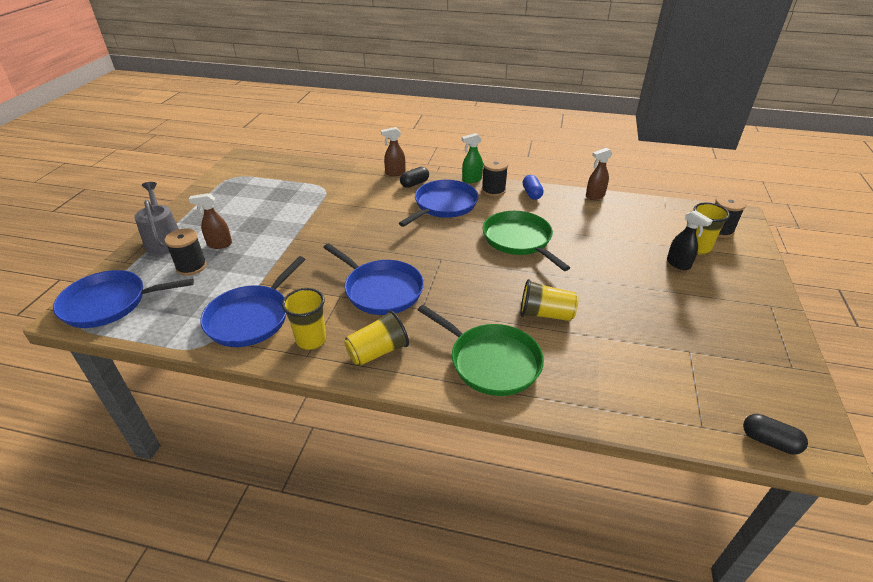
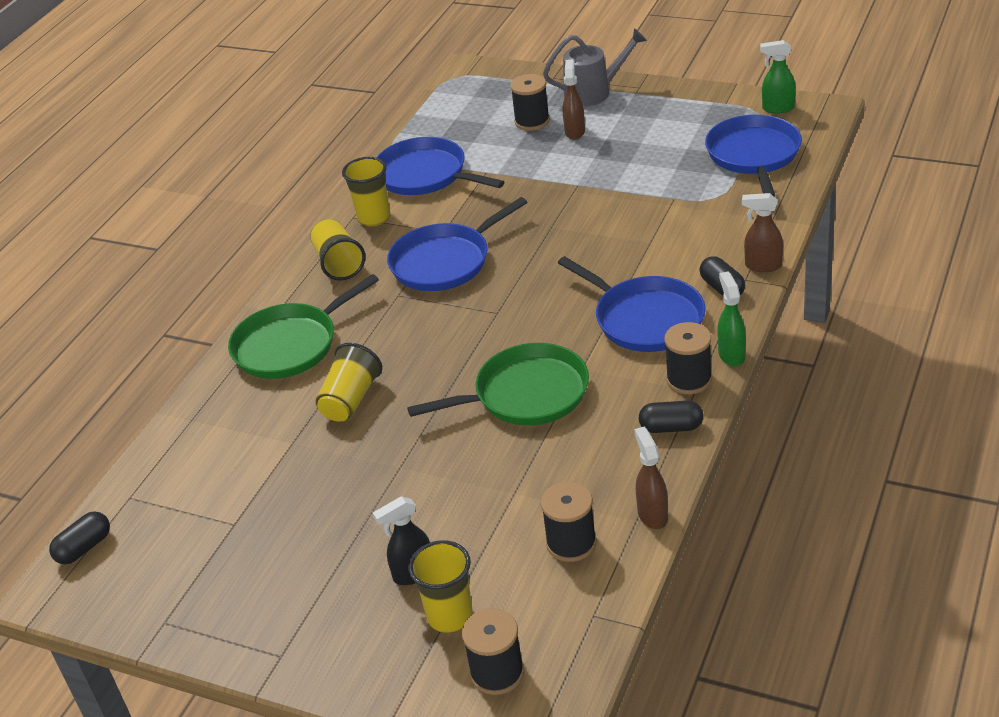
camera: 105 degrees right, 0 degrees up
(109, 303) = (479, 87): blue pan -> blue pan (754, 155)
(231, 171) = (777, 108): none -> green spray bottle
(395, 173) = (762, 266): brown spray bottle -> brown spray bottle turned 75 degrees counterclockwise
(532, 194) = (671, 427): blue capsule -> black capsule
(626, 216) = (571, 543): none -> black spool

